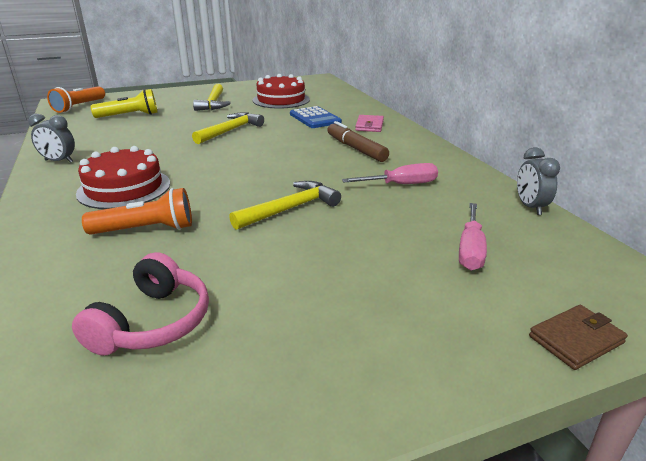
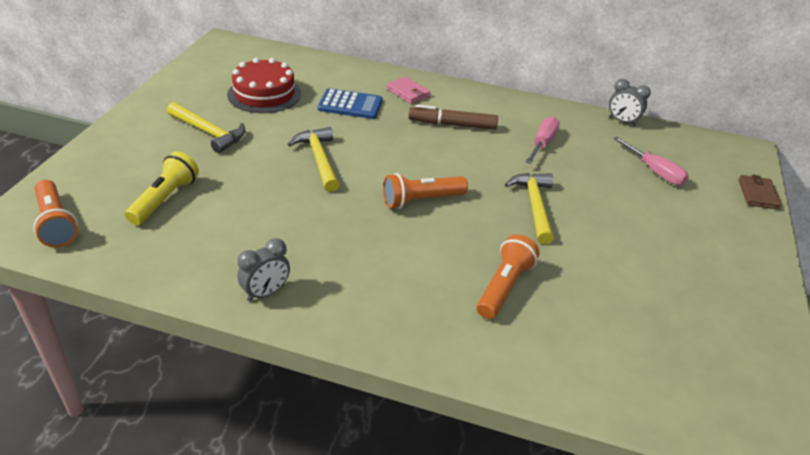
camera: 55 degrees left, 10 degrees up
(124, 188) = (399, 271): red cake -> none
(153, 322) = (646, 327): pink headphones -> none
(229, 169) = (421, 200): none -> orange flashlight

